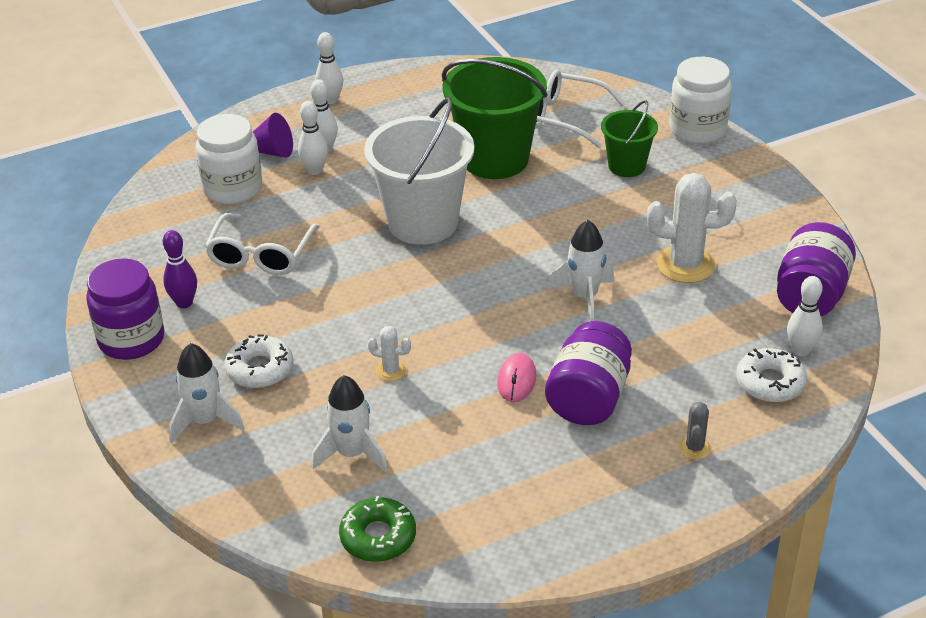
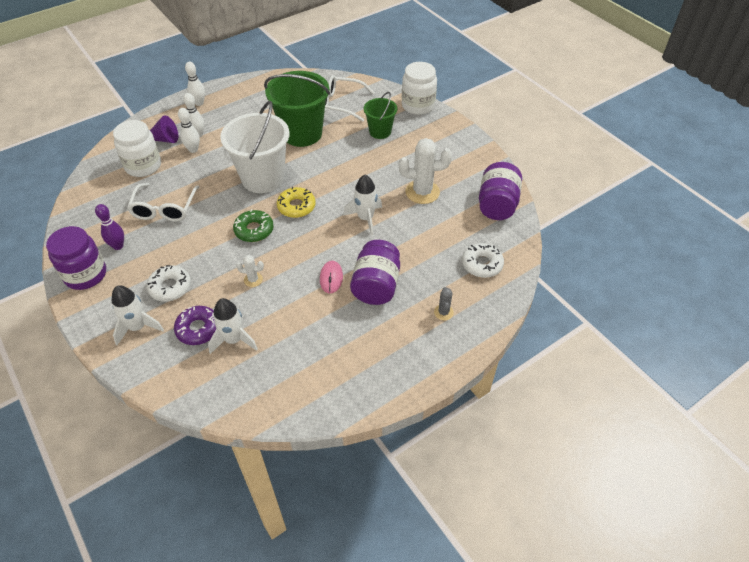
camera: 10 degrees left, 10 degrees up
(298, 433) = (198, 329): none -> purple donut
(378, 537) = (256, 397): green donut -> green donut (254, 230)
(473, 269) = (296, 206): none -> yellow donut
(800, 350) = (496, 241): white bowling pin -> none

